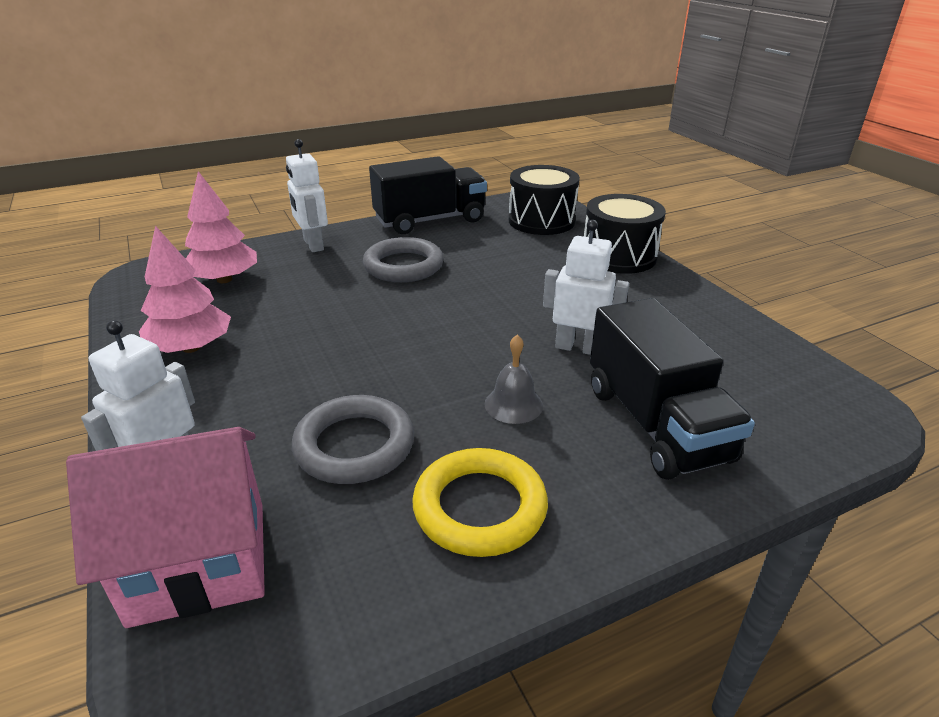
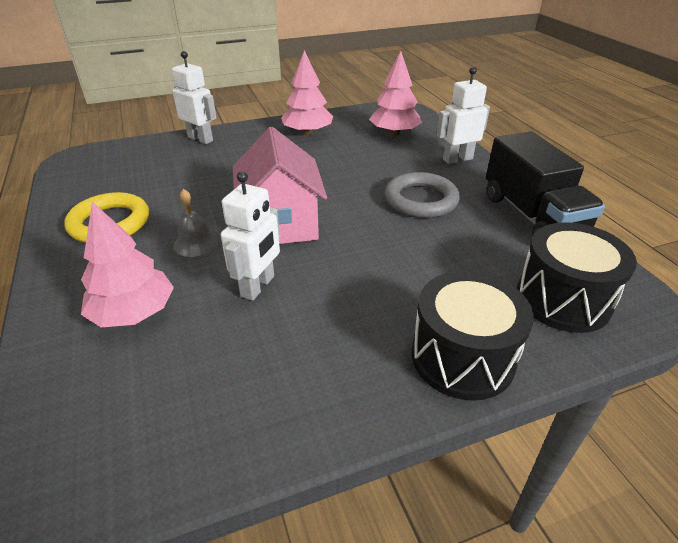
camera: 95 degrees right, 5 degrees up
(200, 561) = (134, 153): pink house -> pink house (281, 224)
(354, 445) = (188, 184): grey ring -> none
(655, 423) = (134, 313): black truck -> pink tree

